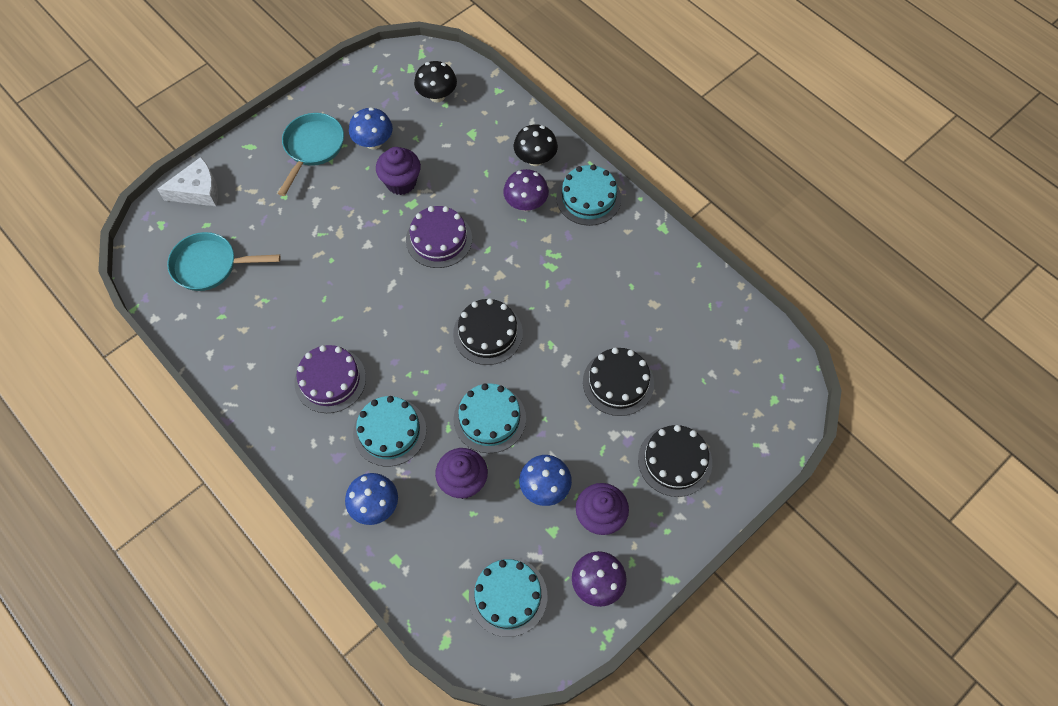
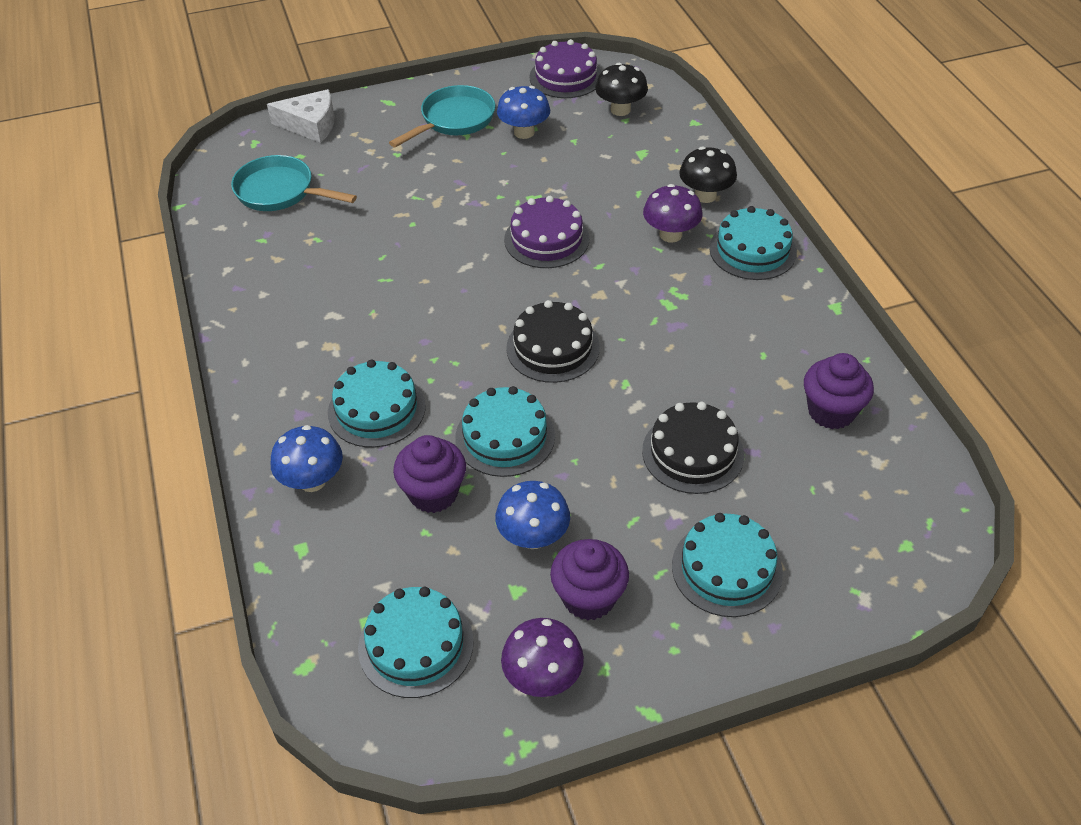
camera: 25 degrees right, 15 degrees down
(330, 380) = (340, 335): purple cake -> purple cake (566, 77)
(401, 182) = (533, 175): purple cupcake -> purple cupcake (831, 411)
(675, 461) = (727, 568): black cake -> turquoise cake

